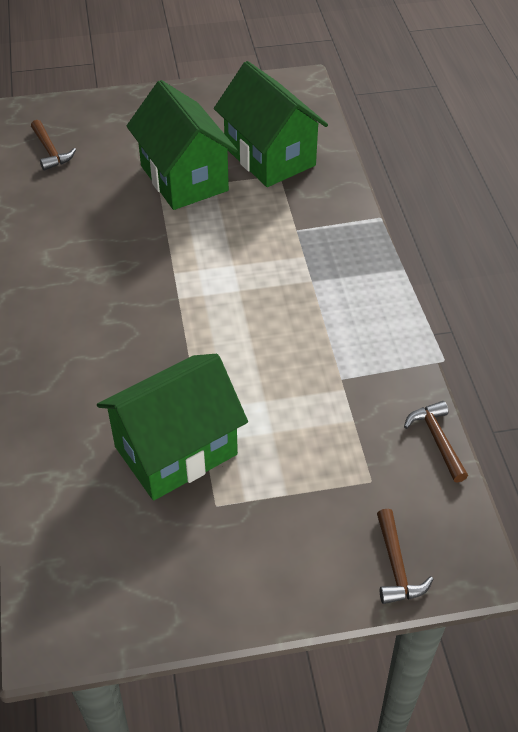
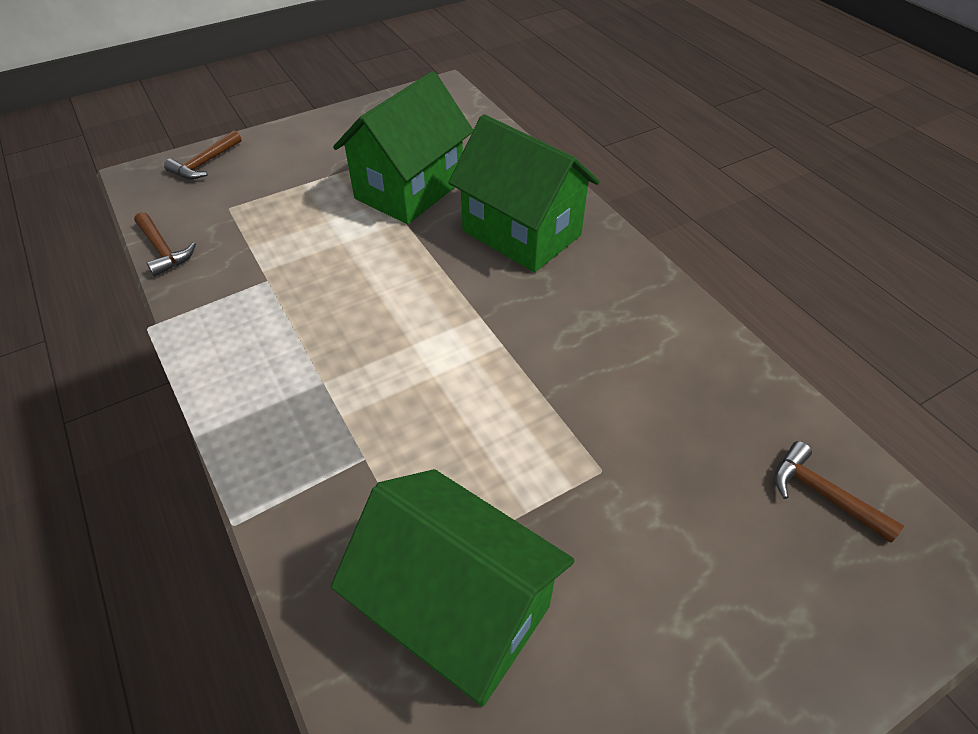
camera: 160 degrees right, 0 degrees up
(184, 178) = (578, 506): green house -> green house (521, 233)
(396, 566) = (205, 163): brown hammer -> brown hammer turned 120 degrees counterclockwise

